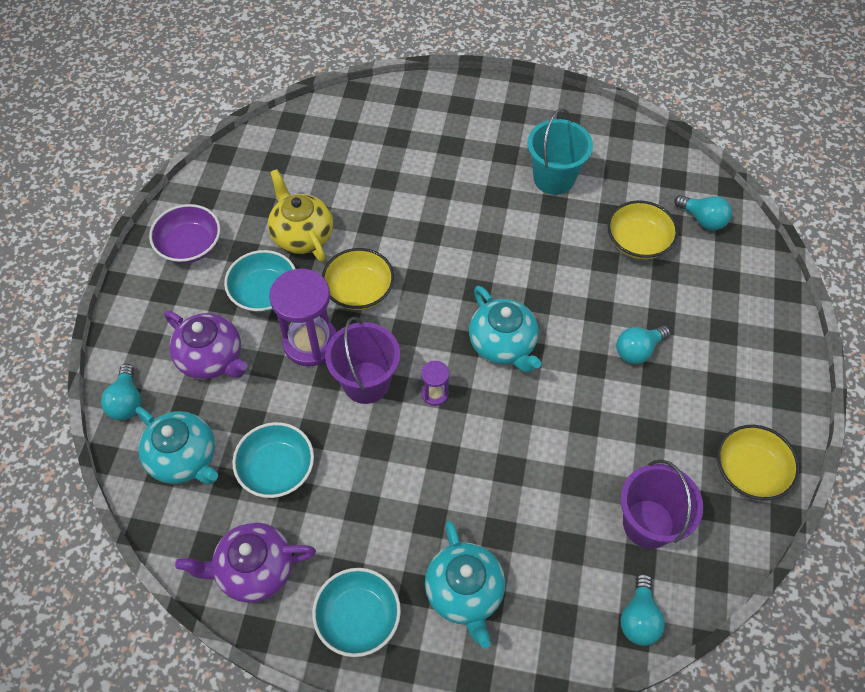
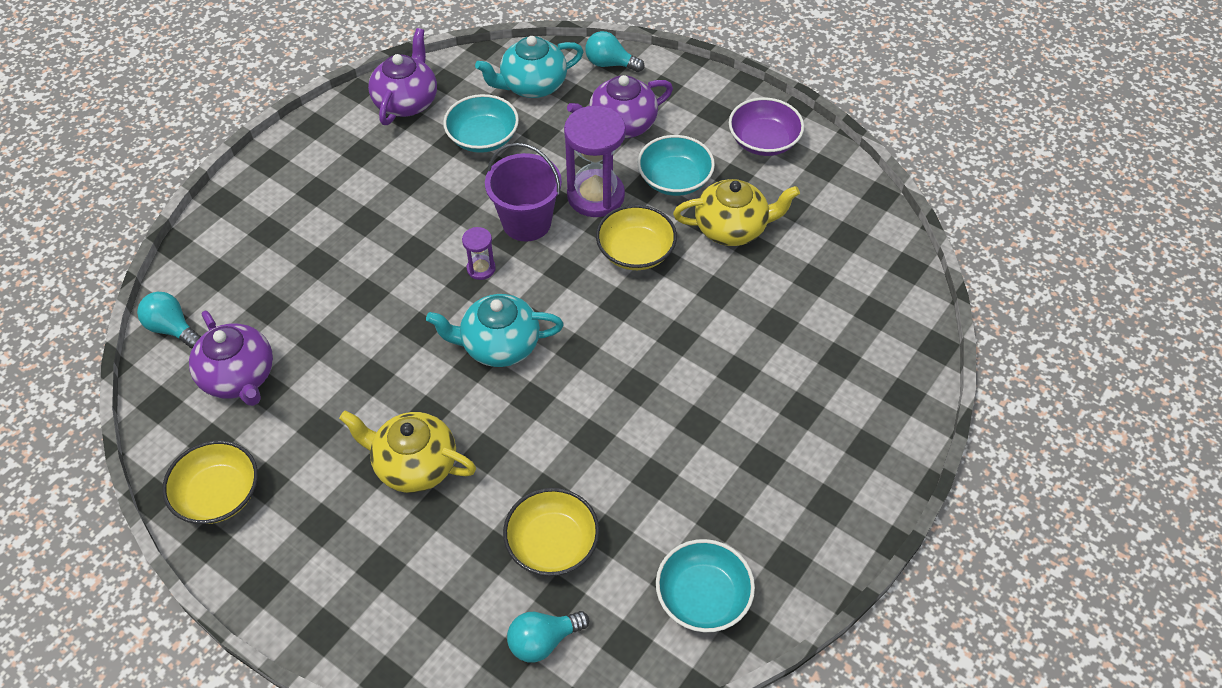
camera: 115 degrees right, 5 degrees down
(358, 618) = (322, 149): turquoise bowl -> turquoise bowl (703, 597)
(465, 592) = (288, 220): turquoise teapot -> none
(554, 178) = (696, 498): turquoise bucket -> none
(638, 350) = (414, 465): turquoise light bulb -> yellow teapot
(648, 524) = (239, 377): purple bucket -> purple teapot

